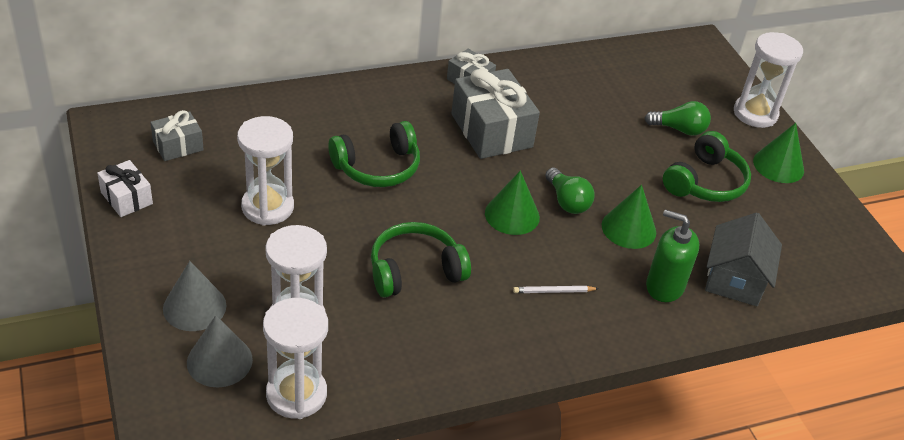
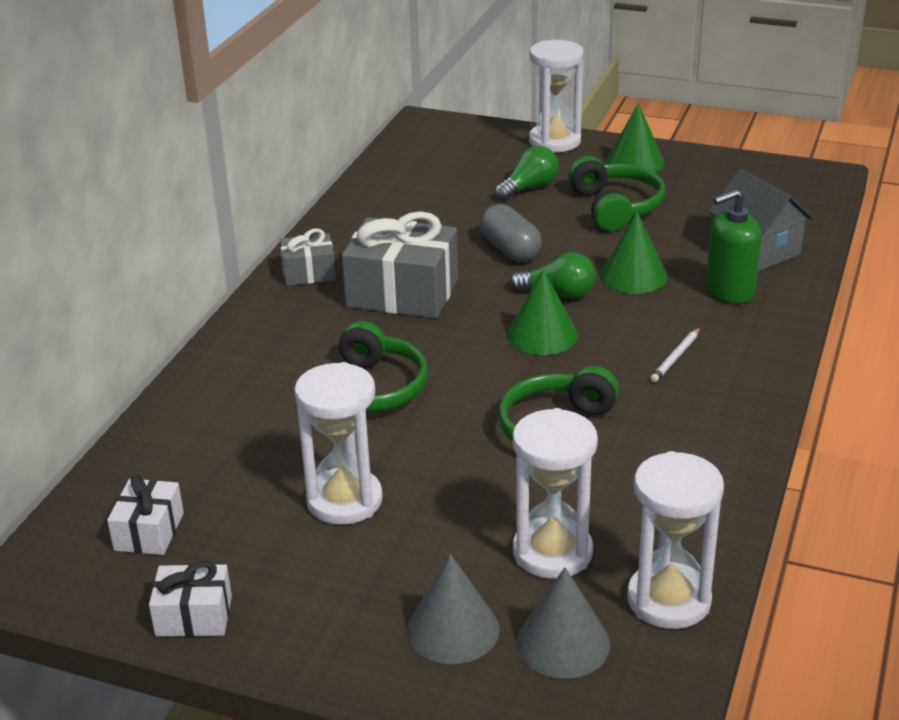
camera: 45 degrees left, 10 degrees down
(178, 146) = (149, 532): grey gift -> white gift
(593, 155) = (510, 250): none -> grey capsule

